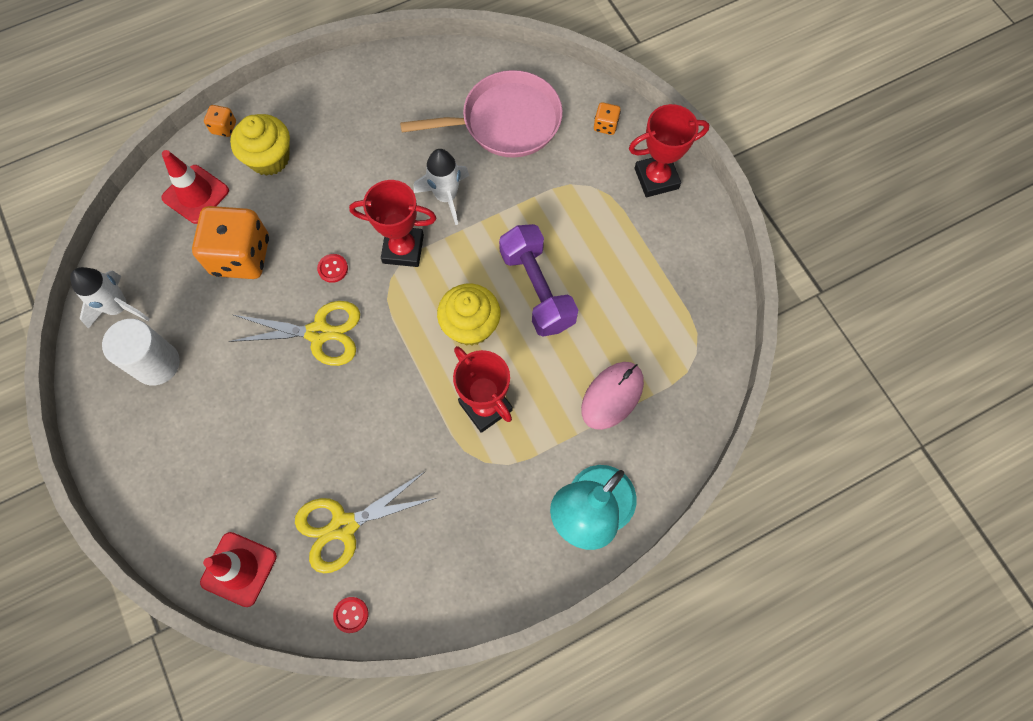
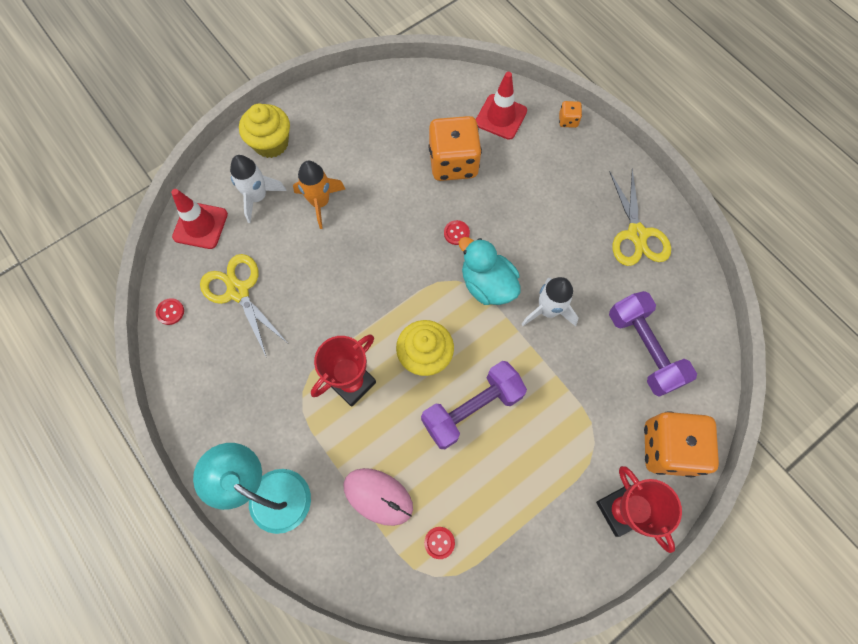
camera: 80 degrees right, 0 degrees up
(118, 307) = (393, 93): white rocket -> white rocket (258, 197)
(157, 364) = (352, 130): white cylinder -> none
(249, 415) = (320, 202): none -> orange rocket
(269, 158) = (548, 161): yellow cupcake -> yellow cupcake (271, 143)
(319, 333) = (397, 236): yellow scissors -> yellow scissors (637, 234)
(403, 249) = (487, 284): red trophy -> turquoise duck
(506, 121) = (643, 349): pink pan -> purple dumbbell
(605, 125) = (668, 448): orange dice -> orange dice, size x2.33
(665, 344) = (439, 542): none -> red button

